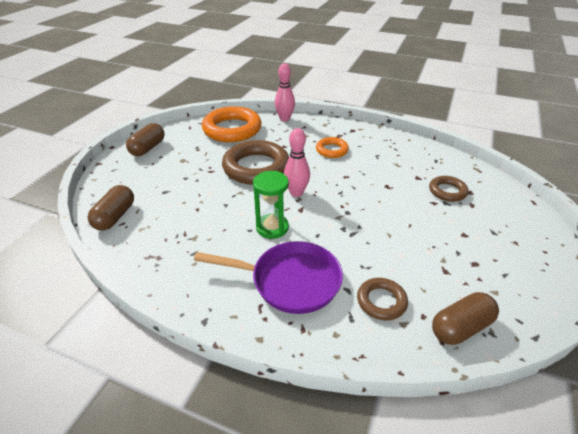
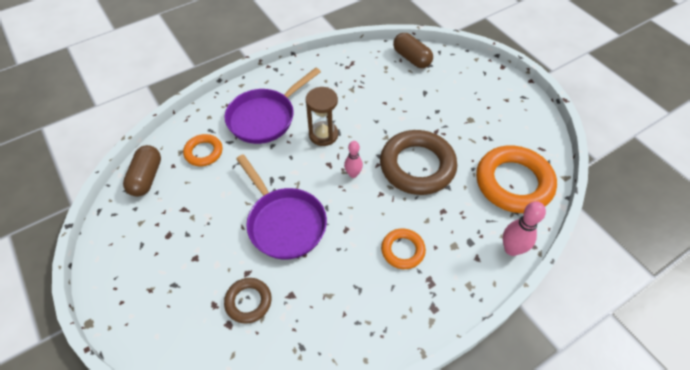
camera: 125 degrees right, 15 degrees up
(148, 148) = (511, 103): brown capsule -> none
(272, 227) = (323, 135): green hourglass -> brown hourglass
(296, 193) = (353, 174): pink bowling pin -> pink bowling pin, size x0.66
(378, 205) = (284, 223): none -> purple pan
(381, 301) = (203, 152): brown ring -> orange ring

